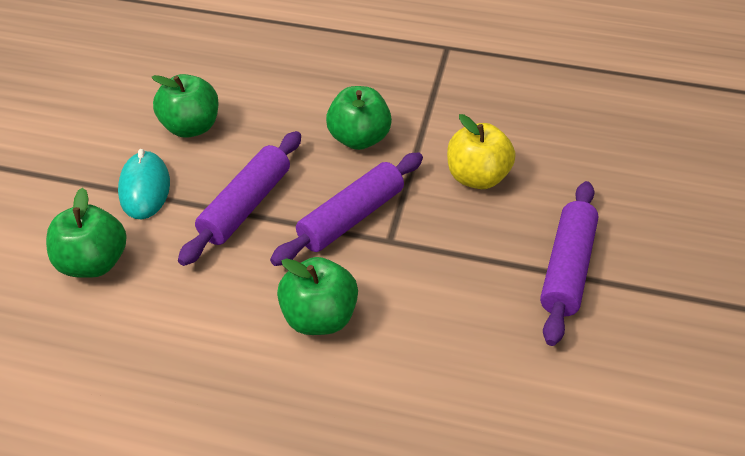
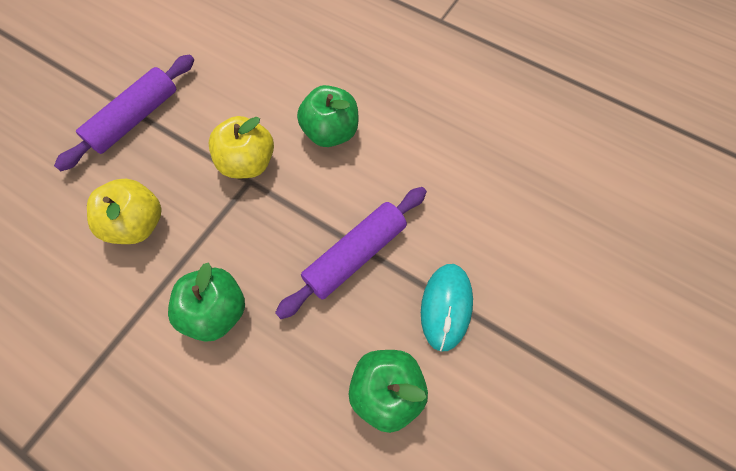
camera: 160 degrees left, 20 degrees up
(94, 263) = (495, 230): green apple -> none
(351, 217) = (269, 213): purple rolling pin -> none
(402, 257) = (248, 163): none -> yellow apple

